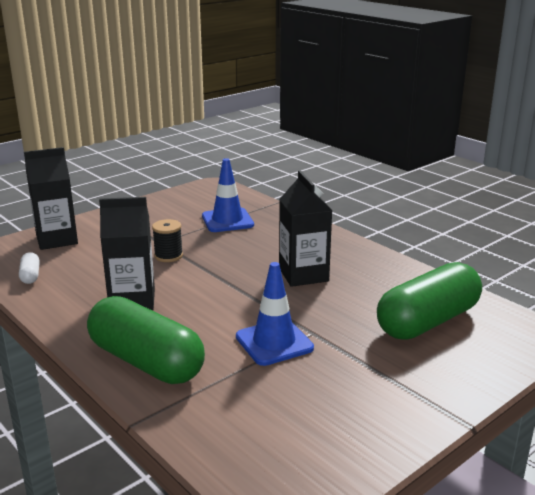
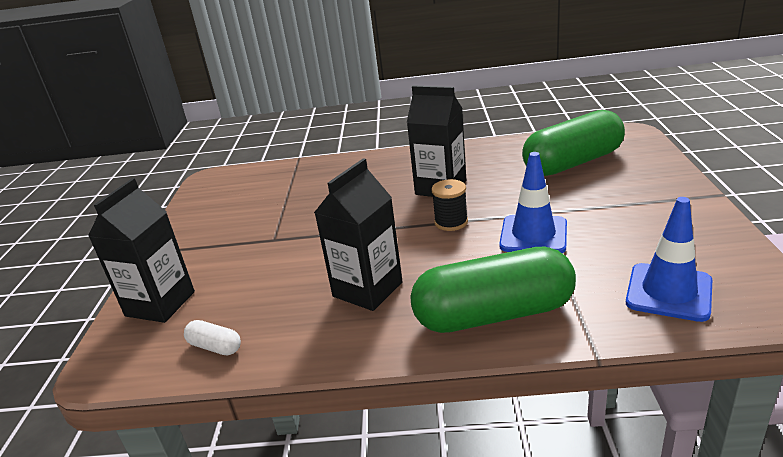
camera: 45 degrees left, 5 degrees up
(168, 256) = (309, 242): black spool -> black spool (451, 222)
(227, 220) = (292, 192): blue traffic cone -> blue traffic cone (668, 292)
(428, 321) = (573, 163): green capsule -> green capsule turned 60 degrees clockwise

